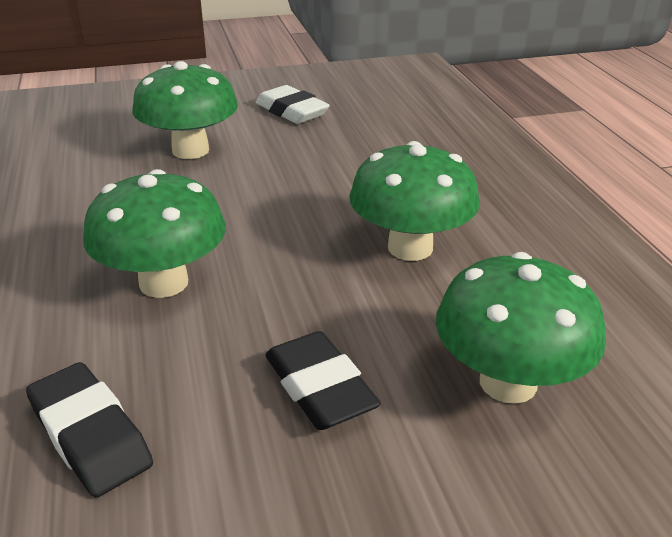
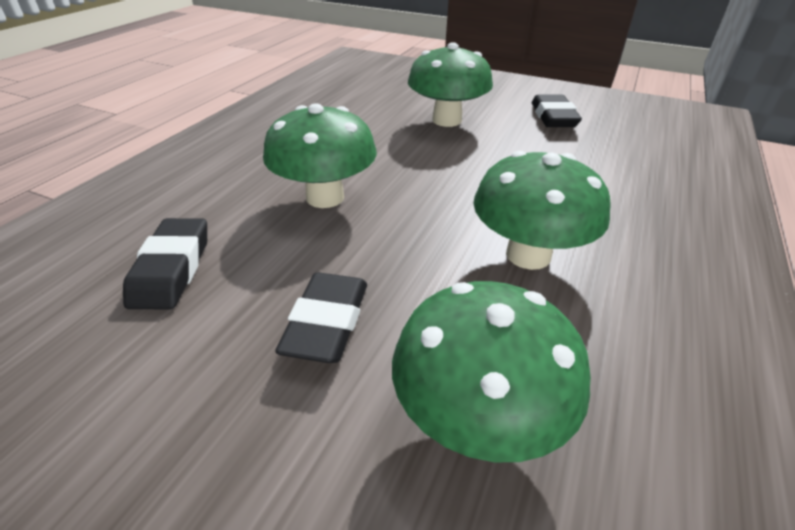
camera: 40 degrees right, 5 degrees up
(291, 111) = (553, 117): white eraser -> black eraser

